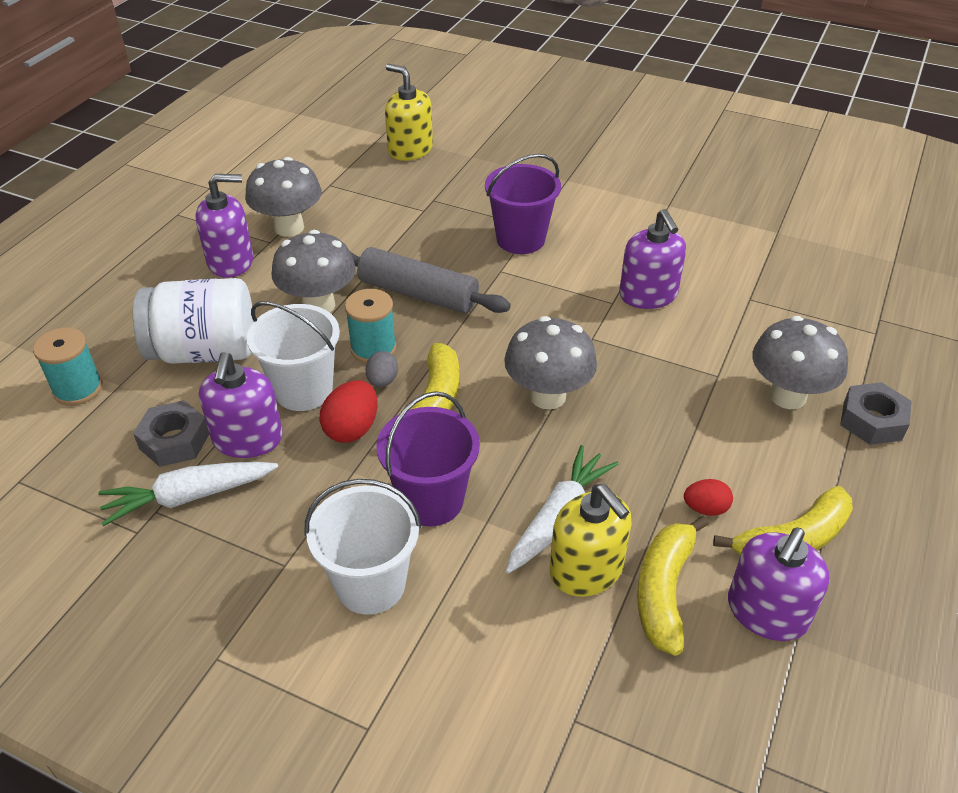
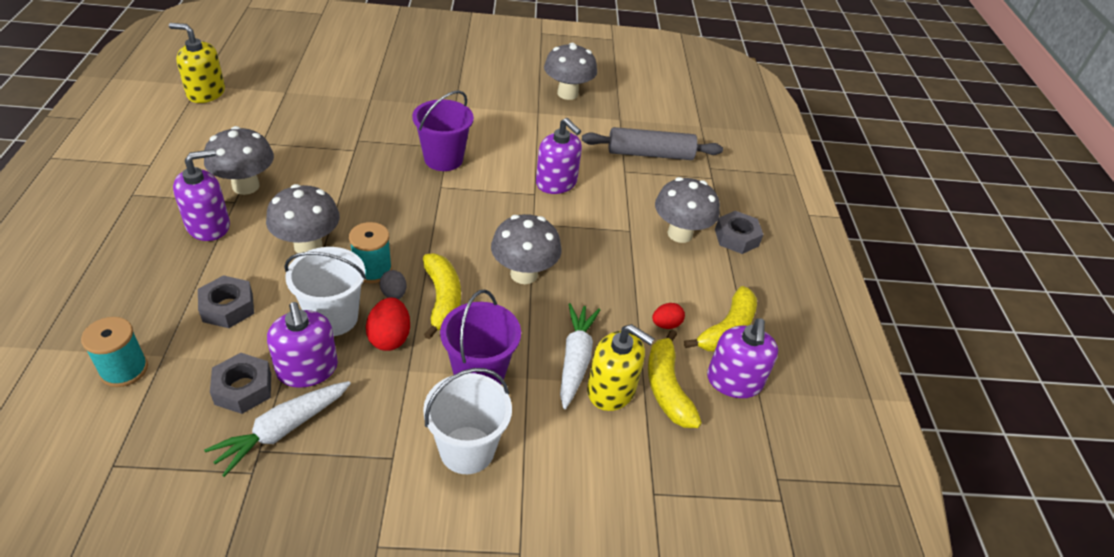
camera: 30 degrees left, 0 degrees up
(205, 351) = (228, 307): white jar -> grey nut
(410, 150) = (316, 101): yellow soap dispenser -> yellow soap dispenser (206, 93)
(418, 294) = (386, 219): grey rolling pin -> grey rolling pin (650, 154)
(720, 188) = (567, 94): none -> grey mushroom

